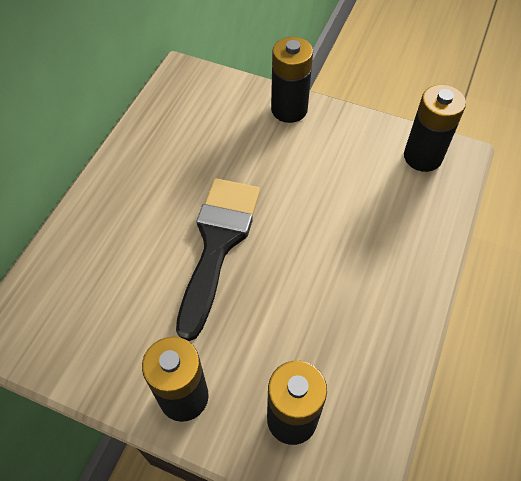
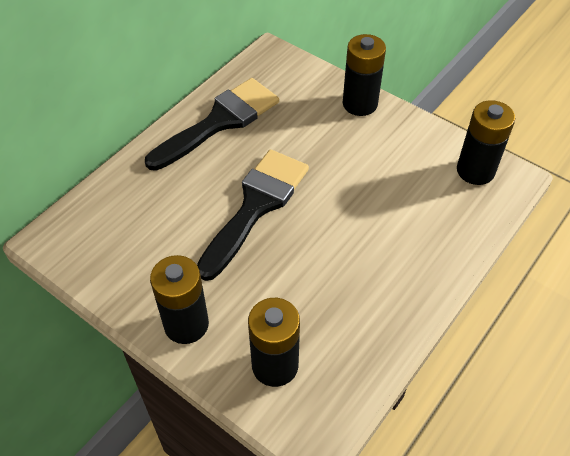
camera: 15 degrees right, 5 degrees down
(152, 158) = (220, 121): none -> black brush

